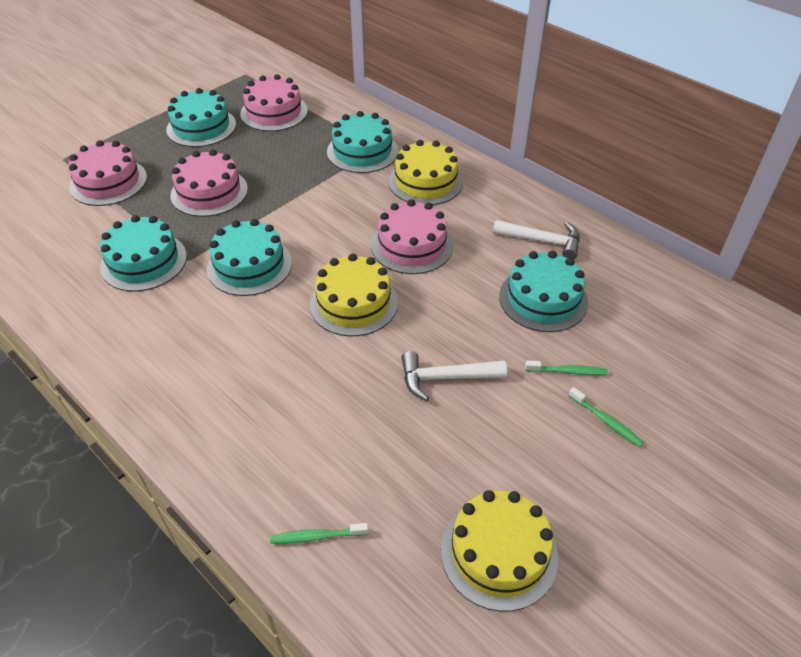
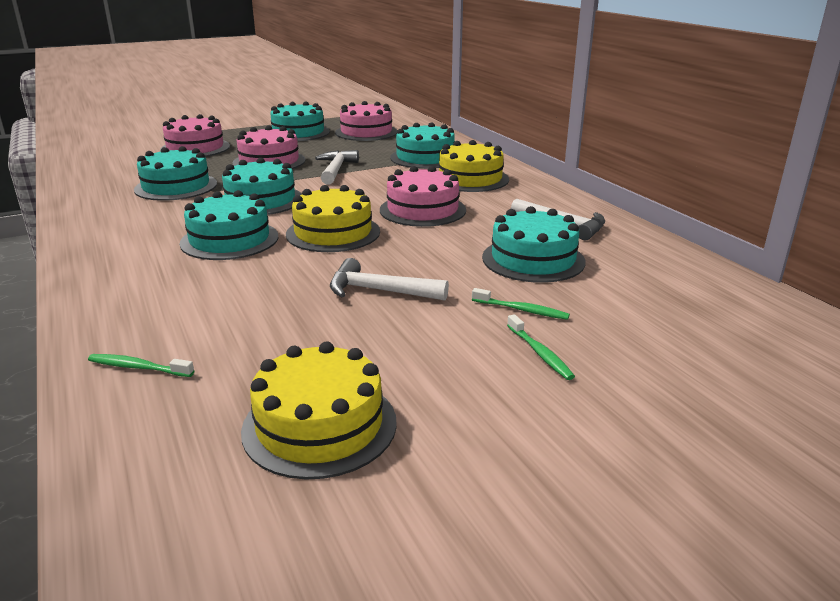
camera: 20 degrees right, 20 degrees down
(265, 339) = (229, 240): none -> turquoise cake
(288, 193) = (336, 170): none -> white hammer

